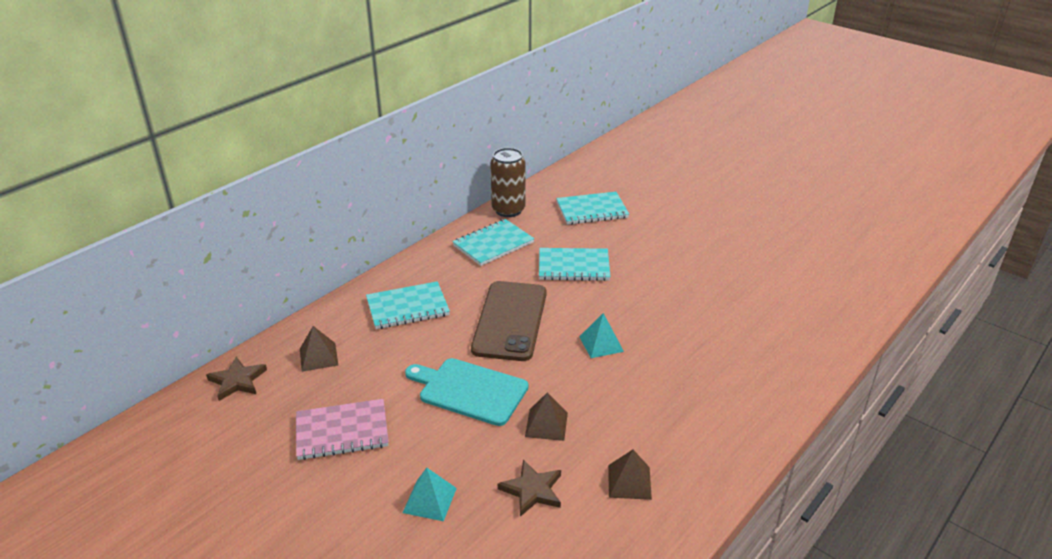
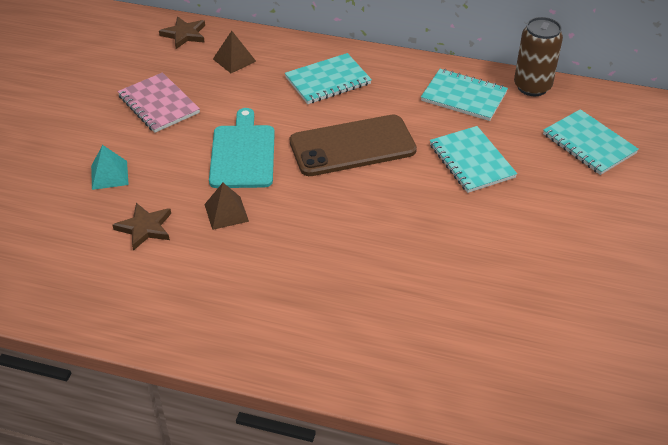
camera: 65 degrees right, 10 degrees up
(407, 307) = (328, 81): turquoise notebook -> turquoise notebook turned 75 degrees counterclockwise
(601, 344) = (360, 216): turquoise pyramid -> none
(629, 482) = (182, 285): brown pyramid -> none

